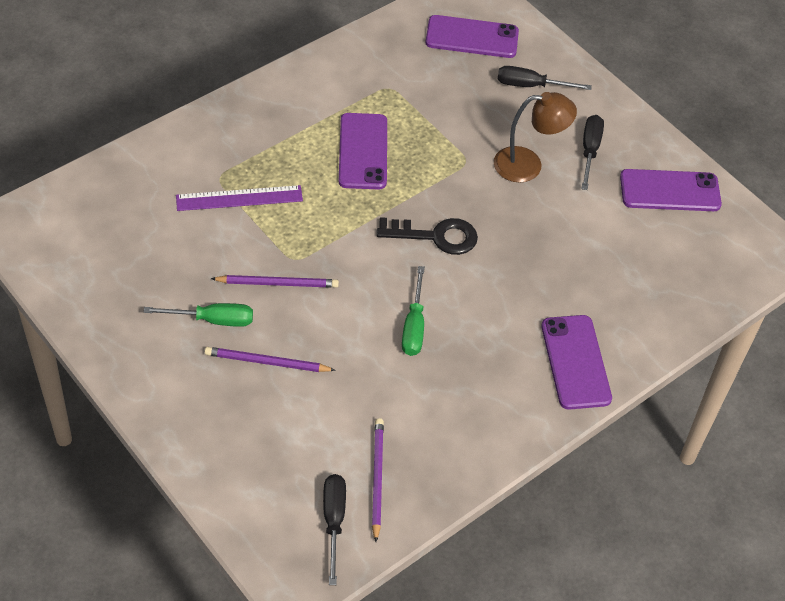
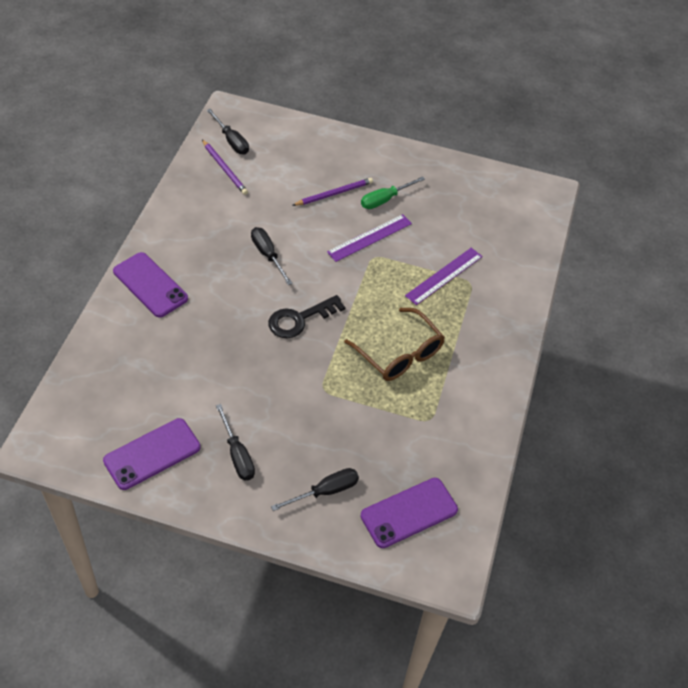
camera: 145 degrees right, 0 degrees up
(278, 283) = (369, 237): purple pencil -> purple ruler
(363, 151) = (400, 354): purple phone -> brown glasses
(414, 326) = (267, 255): green screwdriver -> black screwdriver
(528, 165) = (276, 413): brown lamp -> none

